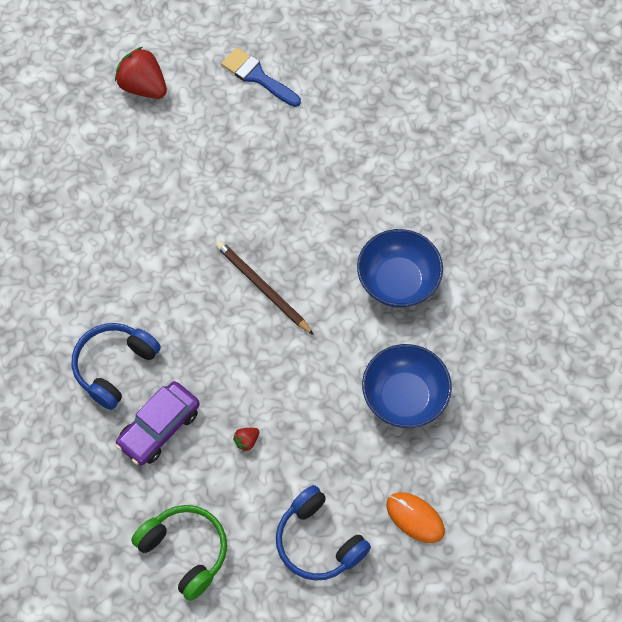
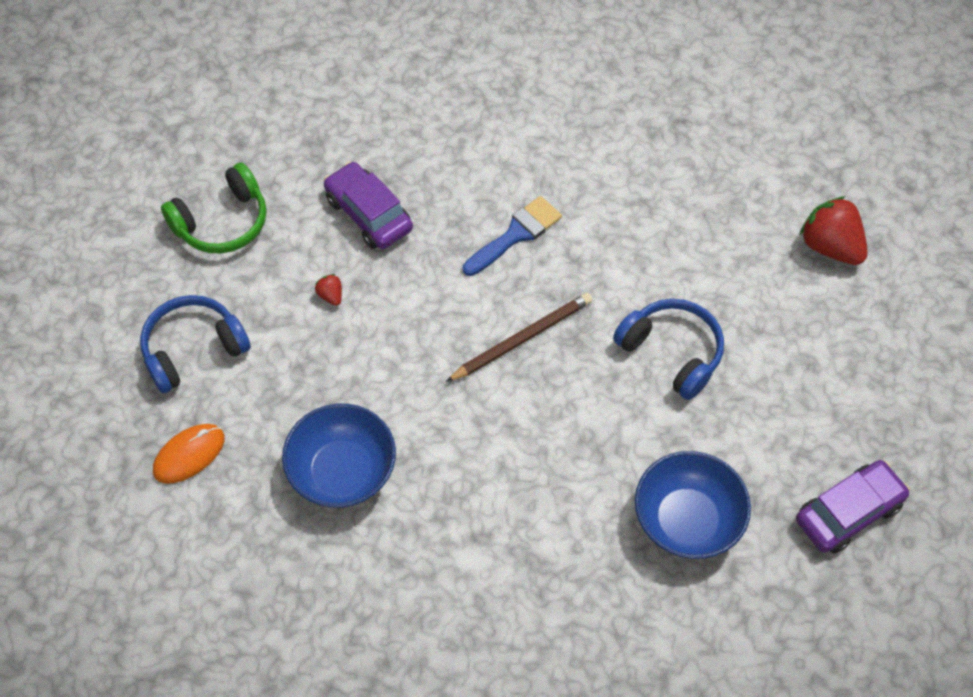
camera: 100 degrees right, 5 degrees down
(114, 367) = (451, 180): blue headphones -> blue headphones (671, 353)
(143, 86) = (830, 246): red strawberry -> red strawberry turned 90 degrees counterclockwise
(257, 76) = (838, 377): blue brush -> blue brush (516, 235)
(363, 66) = (848, 512): none -> purple car
(398, 281) = (503, 494): blue bowl -> blue bowl (687, 520)

